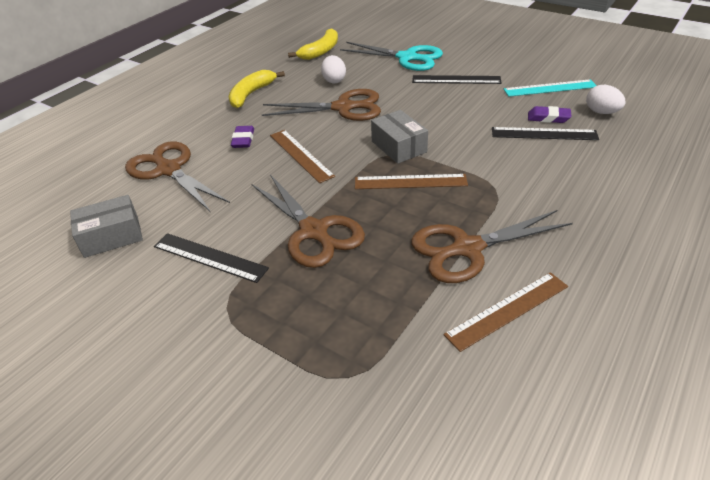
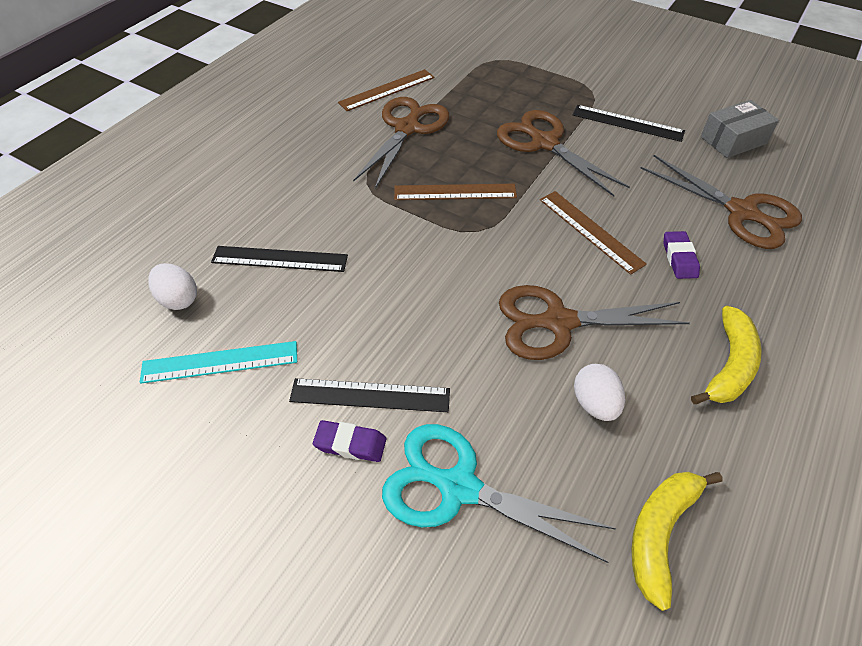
camera: 175 degrees right, 10 degrees up
(399, 146) = (469, 242): grey box -> none
(467, 248) = (407, 128): brown scissors -> brown scissors turned 45 degrees counterclockwise
(548, 118) = (259, 289): purple eraser -> purple eraser (350, 444)

